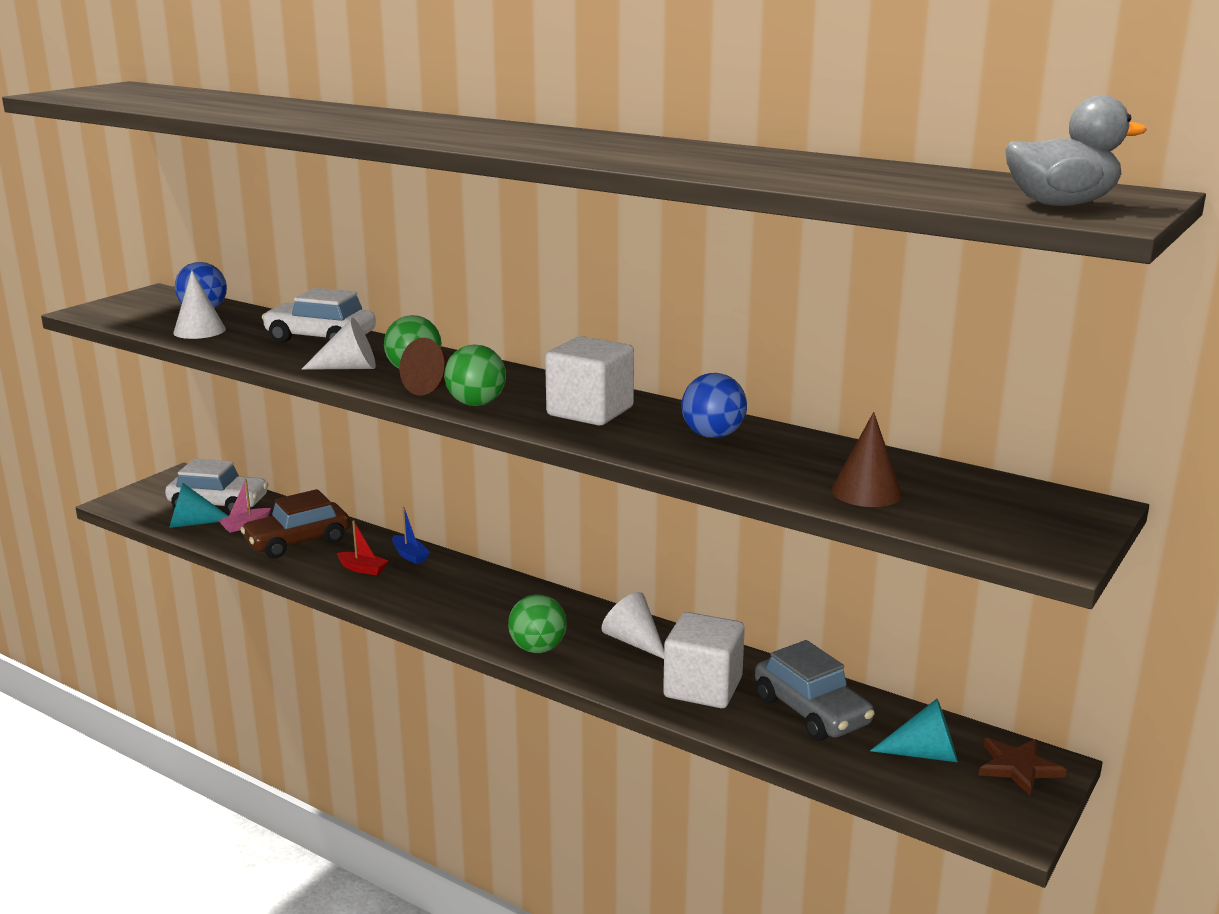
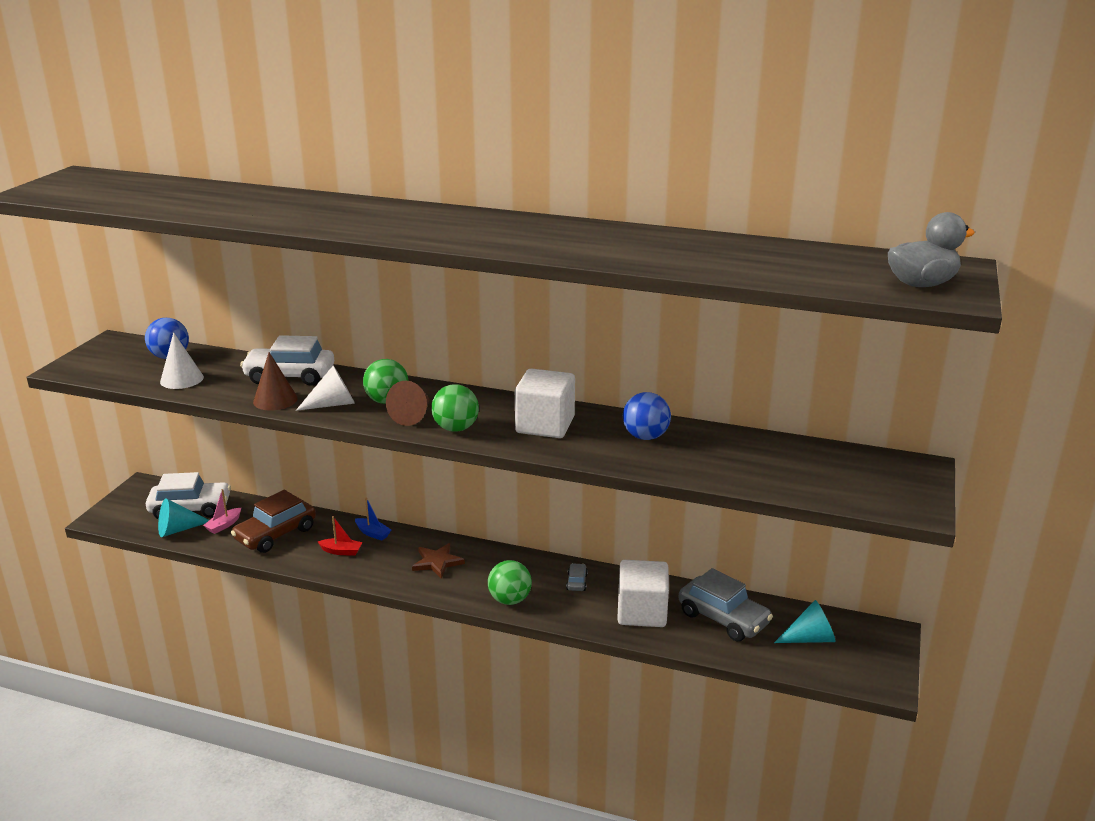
camera: 15 degrees left, 5 degrees up
(634, 641) = (576, 582): white cone -> grey car
(866, 492) = (775, 474): brown cone -> brown cone (275, 400)
(1018, 767) = (872, 638): brown star -> brown star (437, 562)

